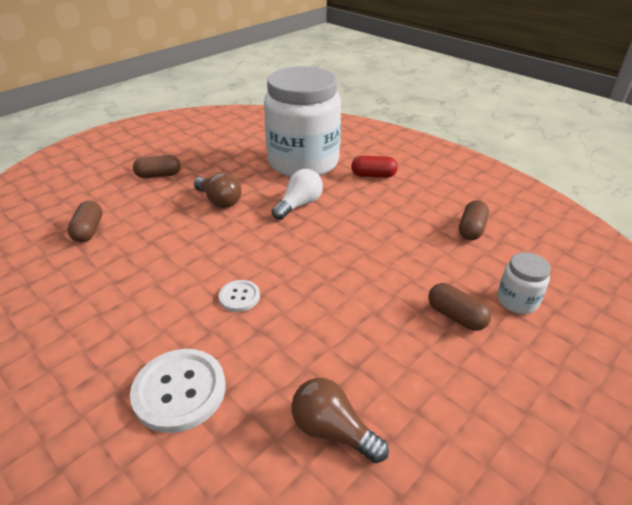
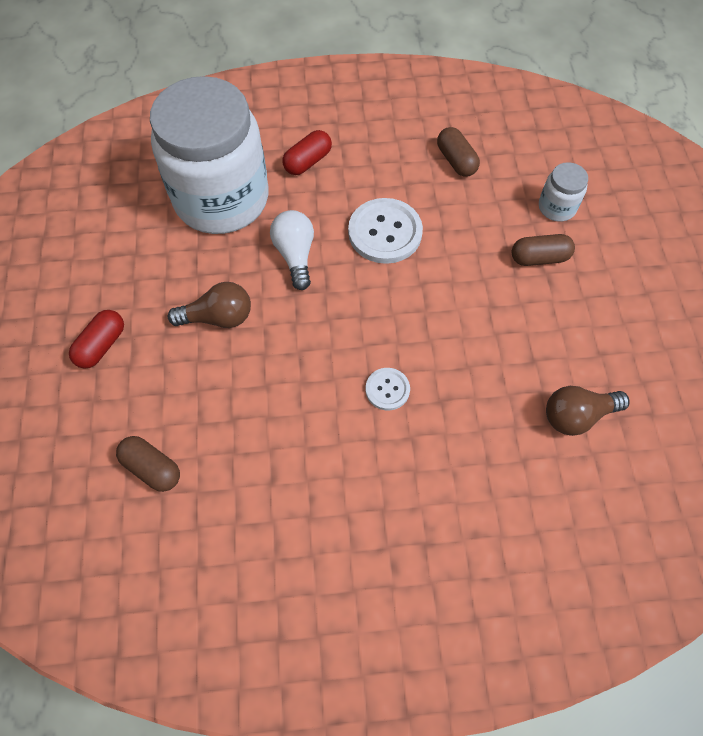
camera: 50 degrees left, 25 degrees up
(159, 175) = (101, 345): brown capsule -> red capsule
(179, 391) = (462, 496): white button -> white button (385, 232)

